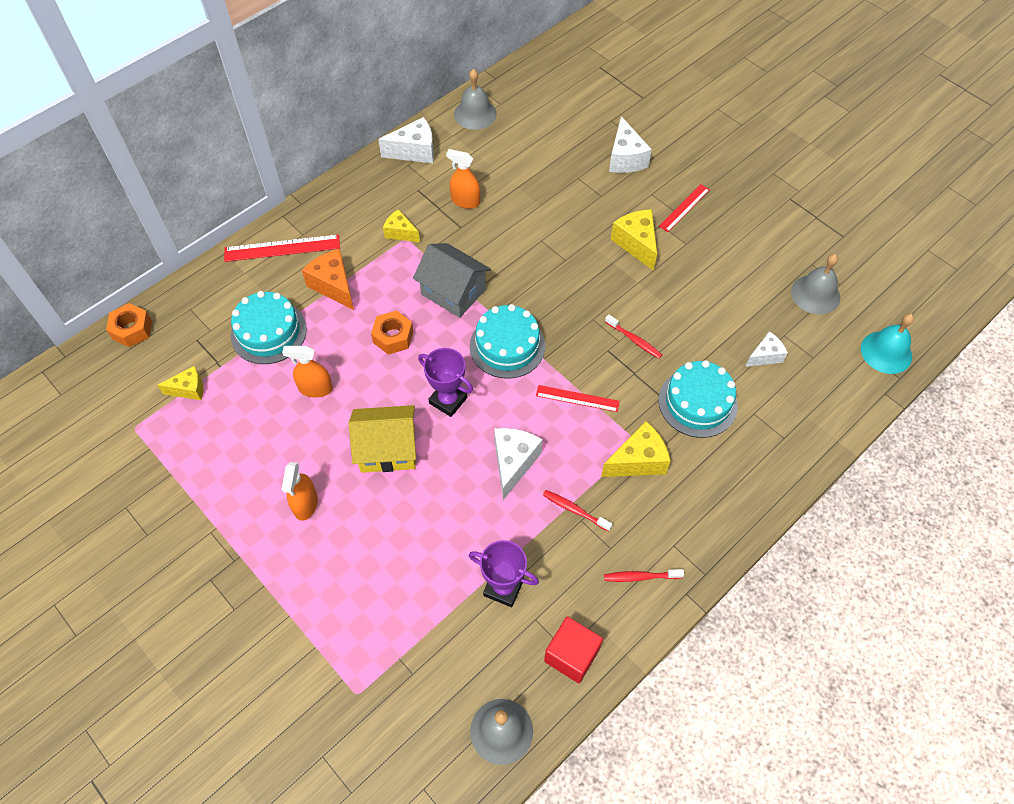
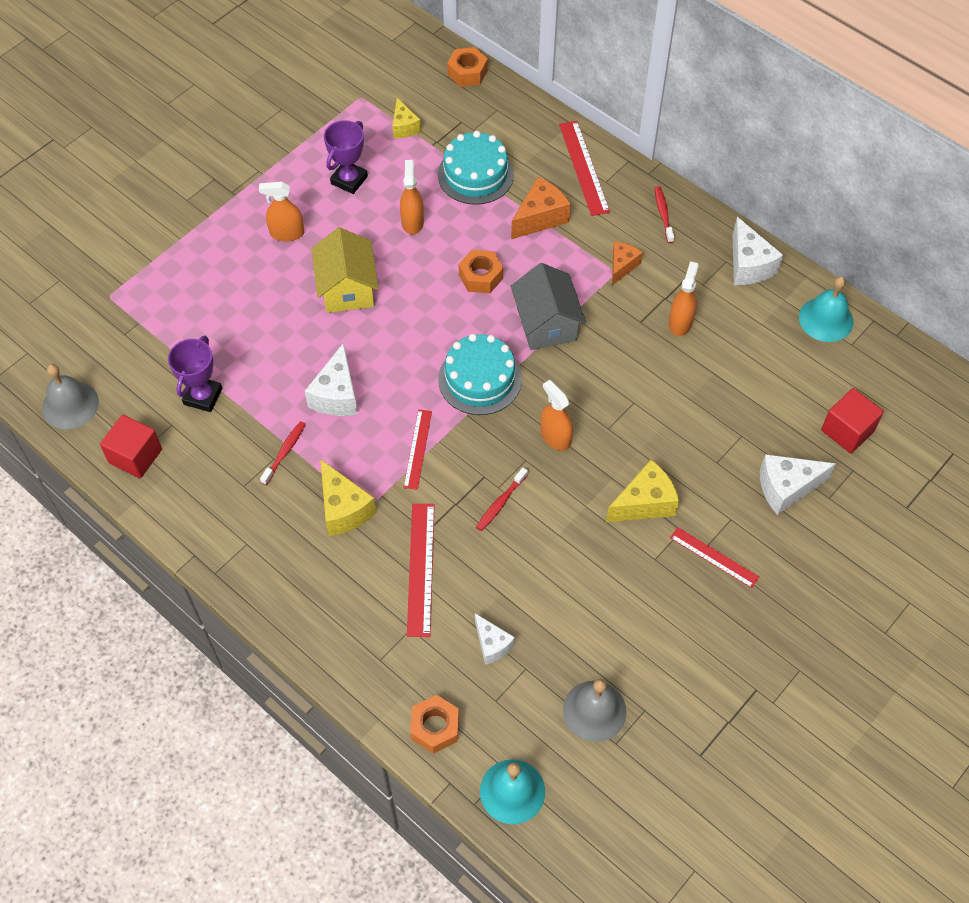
camera: 85 degrees right, 0 degrees up
(400, 233) = (622, 266): yellow cheese -> orange cheese
(448, 400) = (407, 332): purple trophy -> purple trophy (349, 180)
(453, 292) = (546, 323): grey house -> grey house turned 45 degrees counterclockwise
(475, 114) = (826, 319): grey bell -> turquoise bell
(513, 463) = (336, 395): white cheese -> white cheese turned 90 degrees clockwise
(571, 296) = (555, 437): none -> orange spray bottle
(577, 118) = (847, 430): none -> red cube
(640, 577) = (212, 513): red toothbrush -> red toothbrush (663, 214)
(697, 402) = (421, 569): turquoise cake -> red ruler
(840, 400) = (435, 727): none -> orange nut

